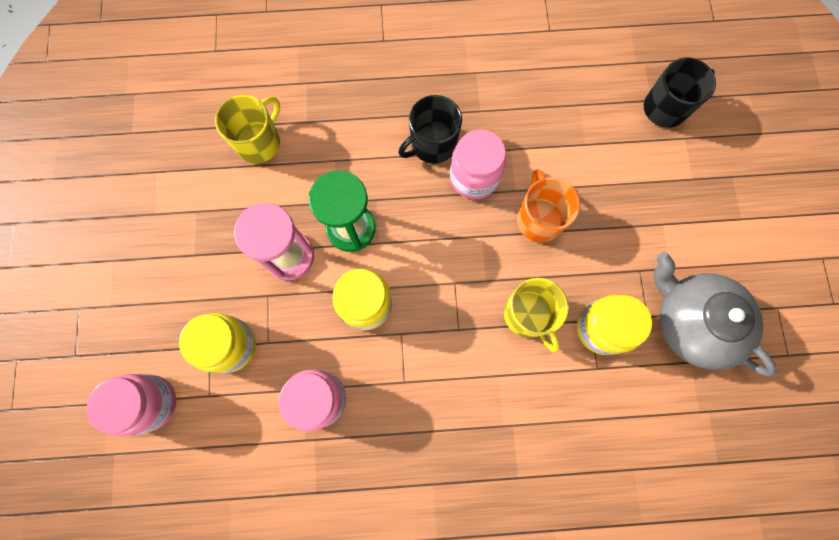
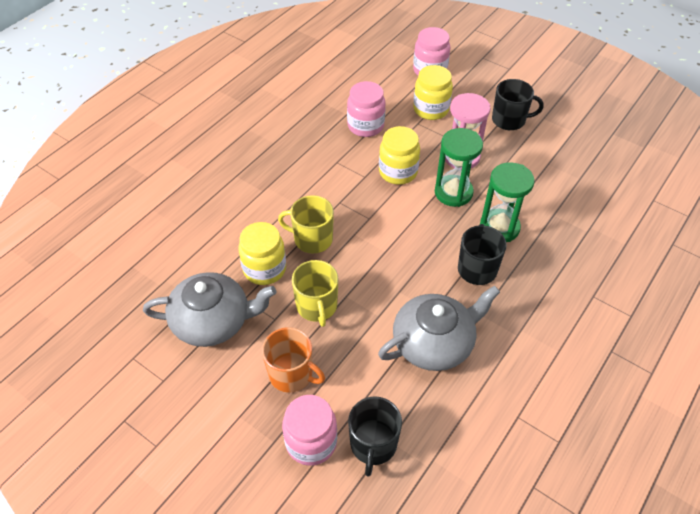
camera: 130 degrees right, 25 degrees down
(185, 246) = (509, 120): none -> black mug
(259, 142) = (556, 184): yellow mug -> yellow mug (317, 306)
(364, 157) = (499, 227): none -> green hourglass
(474, 177) = (430, 275): pink jar -> pink jar (311, 442)
(539, 219) = (366, 289): orange mug -> orange mug (291, 374)
(541, 127) = (434, 342): none -> grey teapot

